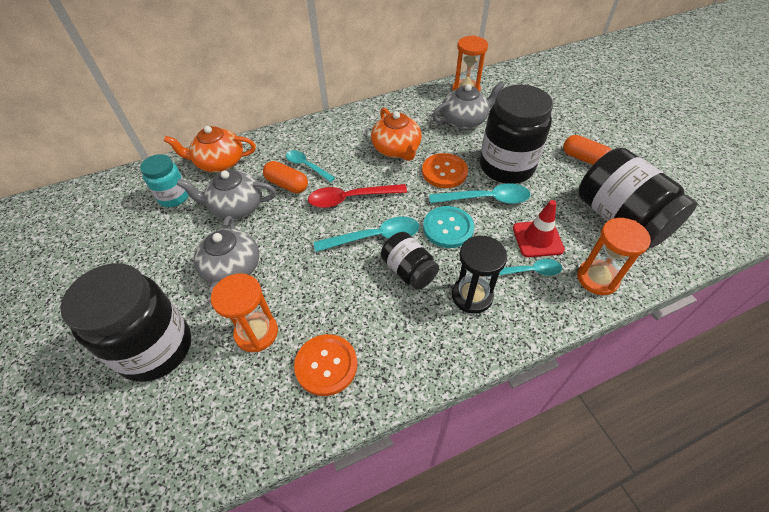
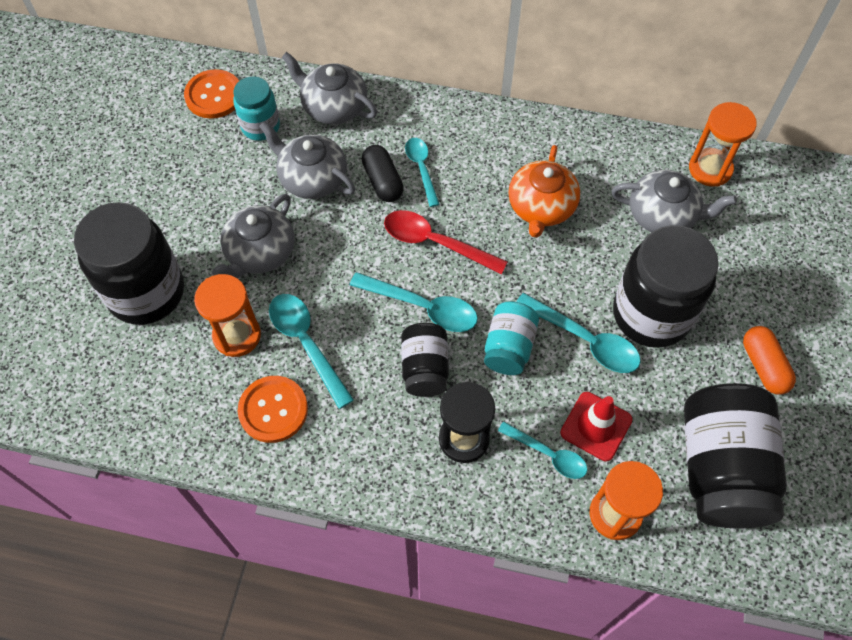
camera: 35 degrees right, 10 degrees up
(219, 162) = (333, 107): orange teapot -> grey teapot
(287, 184) = (383, 181): orange capsule -> black capsule
(314, 306) = (306, 344): none -> turquoise spoon
(444, 172) = (570, 274): orange button -> orange button (214, 95)
(448, 228) = (509, 347): turquoise button -> turquoise jar

